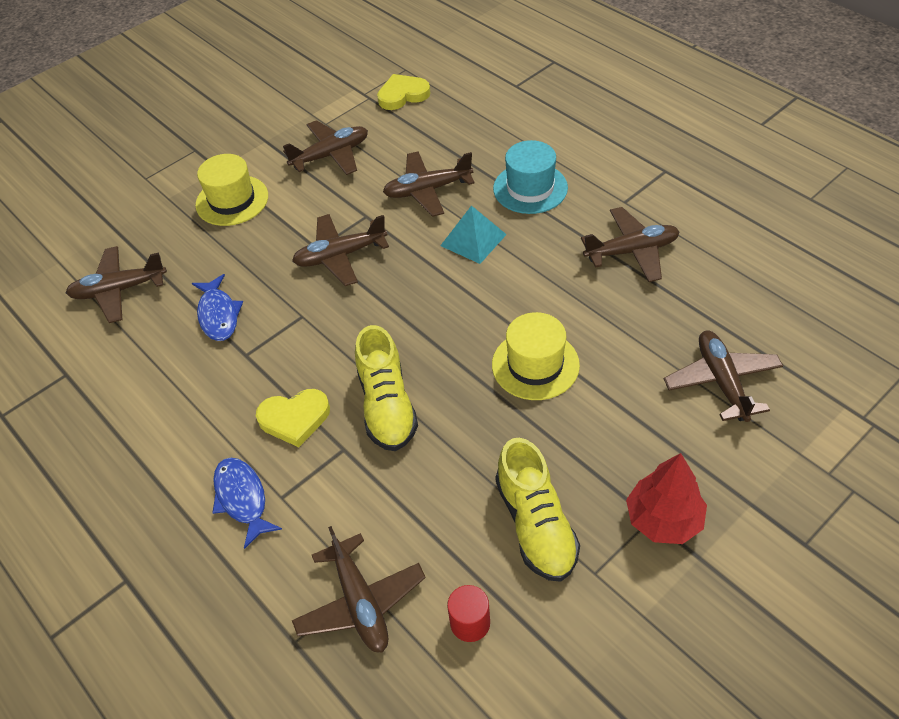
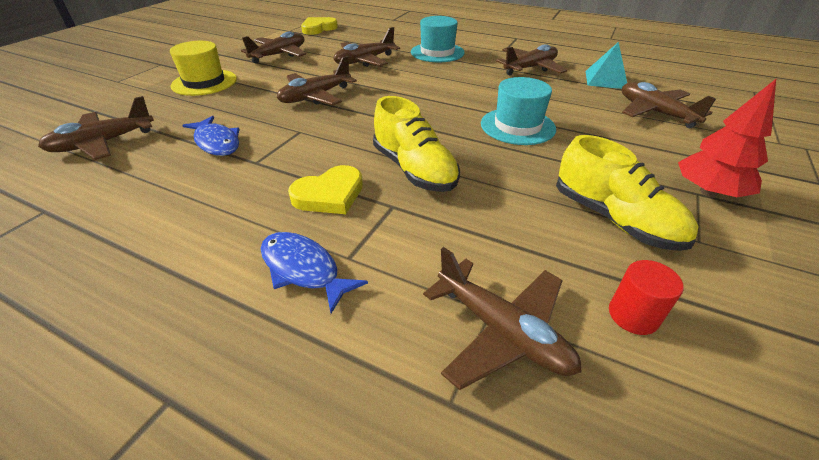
camera: 25 degrees left, 10 degrees down
(473, 240) = (416, 77): turquoise pyramid -> turquoise pyramid (606, 80)
(535, 365) = (517, 126): yellow hat -> turquoise hat

